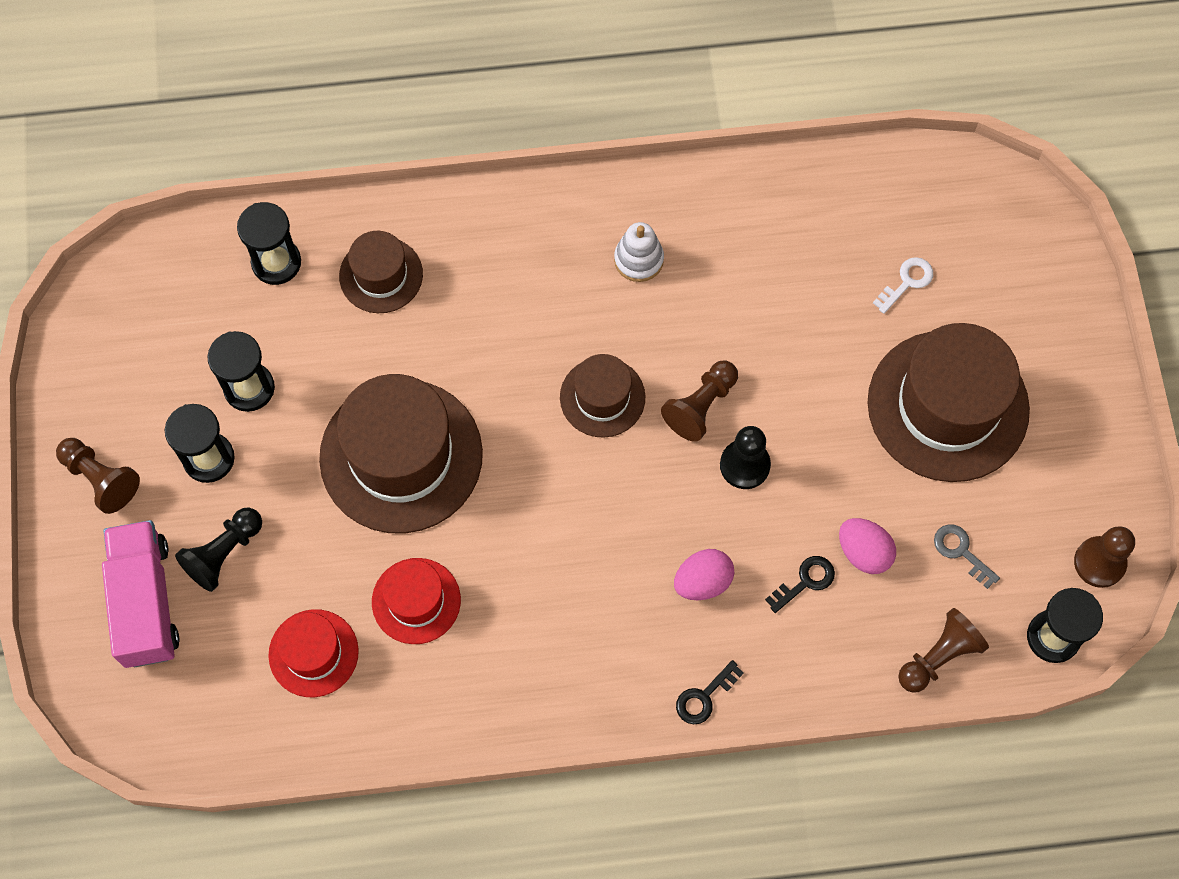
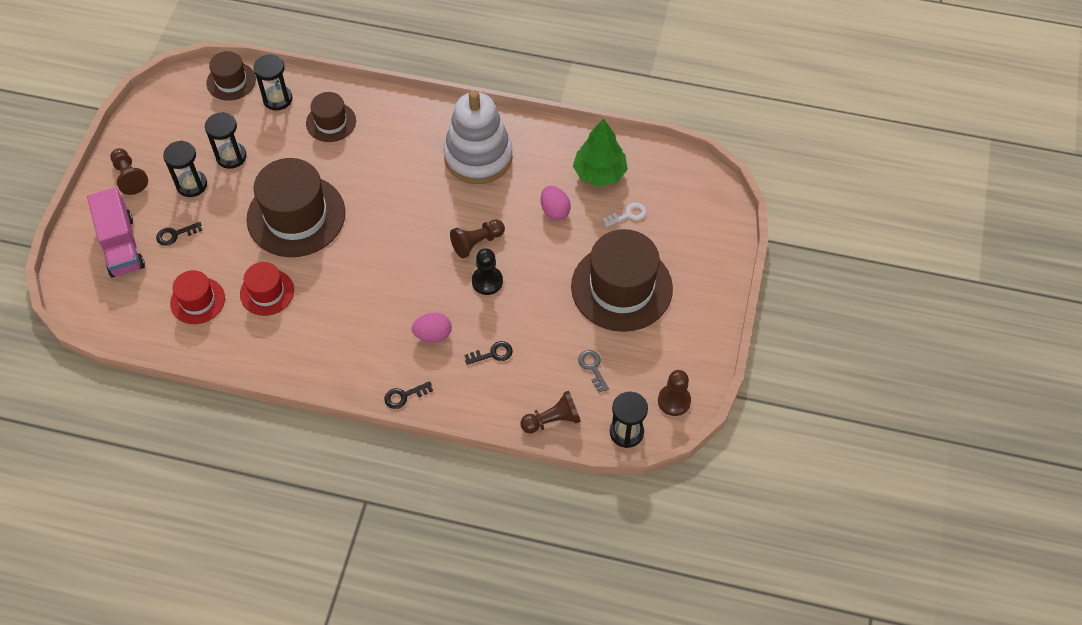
camera: 20 degrees right, 10 degrees down
(145, 602) = (121, 245): pink truck -> pink truck turned 150 degrees clockwise
(224, 553) = (175, 234): black pawn -> black key
(602, 397) = (423, 221): brown hat -> brown hat (231, 81)
(638, 259) = (478, 157): white stacking toy -> white stacking toy, size x2.26
(834, 226) = (599, 173): none -> green tree
(863, 552) = (534, 349): pink egg -> pink egg (554, 210)

